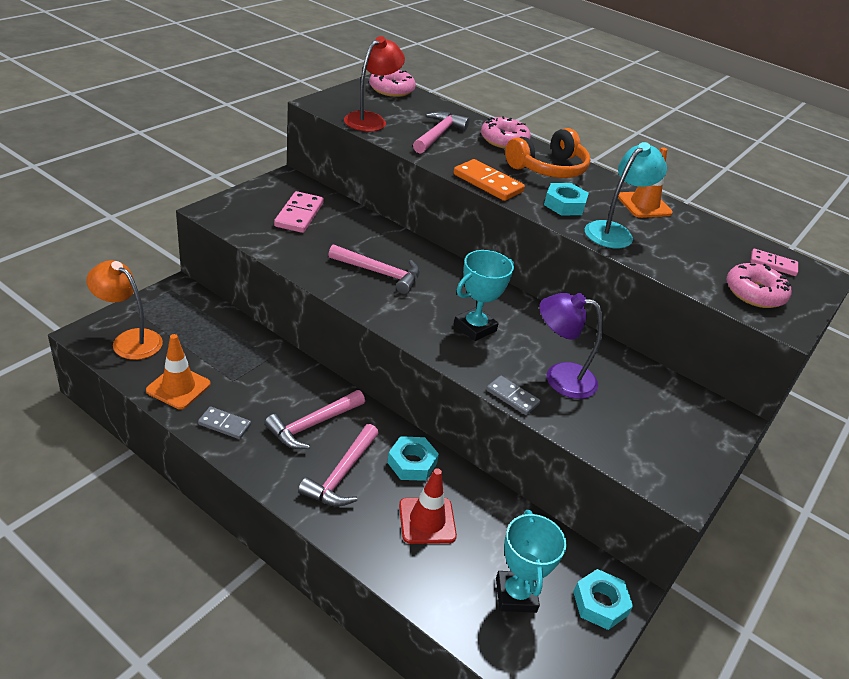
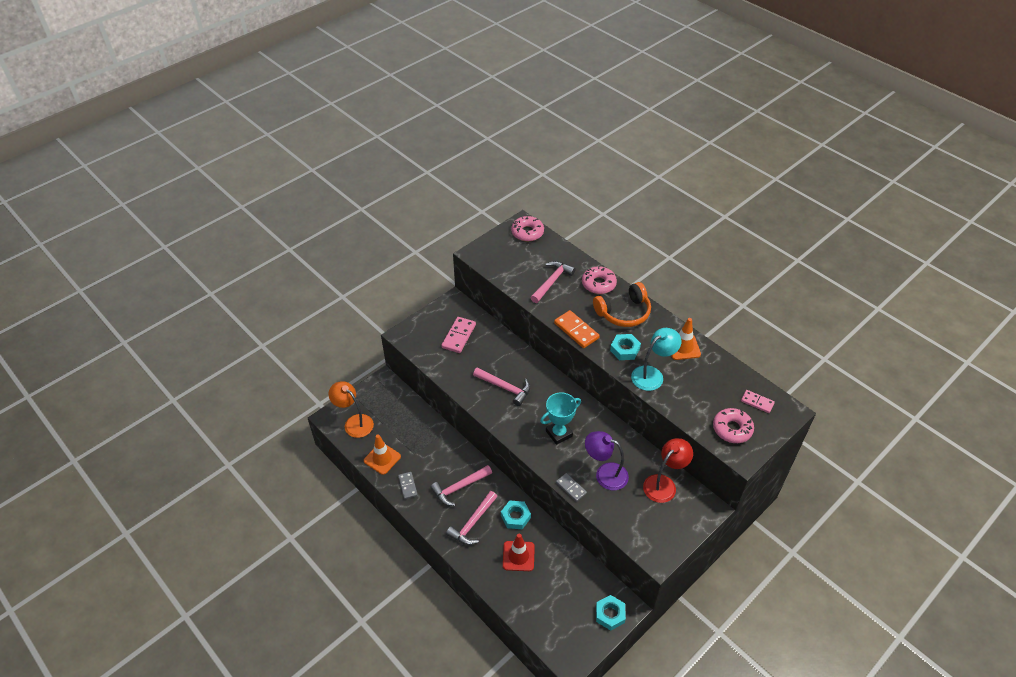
camera: 15 degrees right, 10 degrees up
(224, 424) = (408, 486): grey domino -> grey domino turned 45 degrees clockwise
(371, 119) = (507, 269): red lamp -> red lamp (664, 484)
(516, 595) = (561, 605): turquoise trophy -> none

